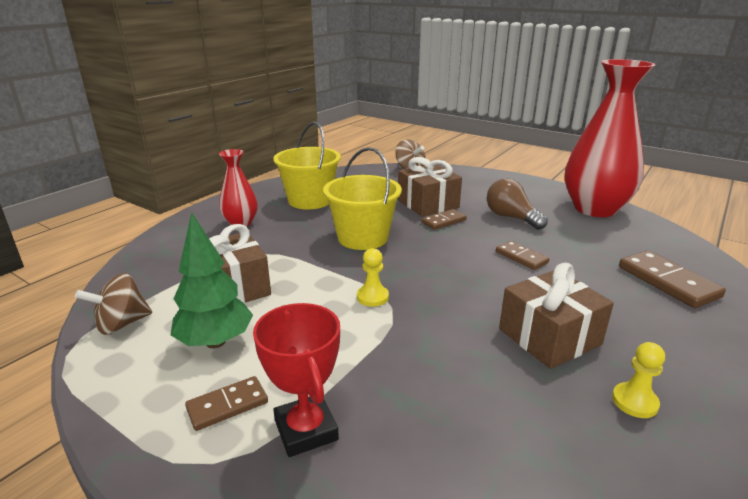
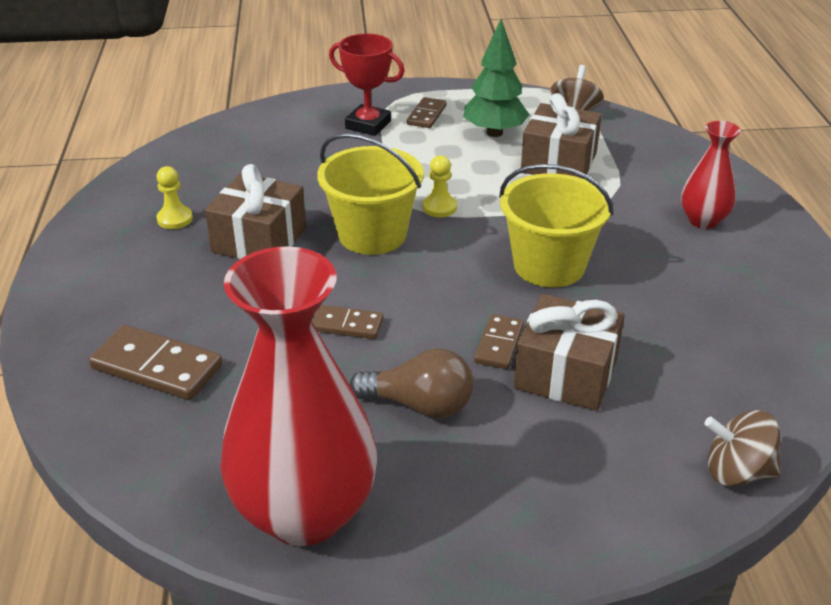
camera: 140 degrees right, 10 degrees up
(310, 200) = (715, 294): yellow bucket -> yellow bucket (372, 234)

